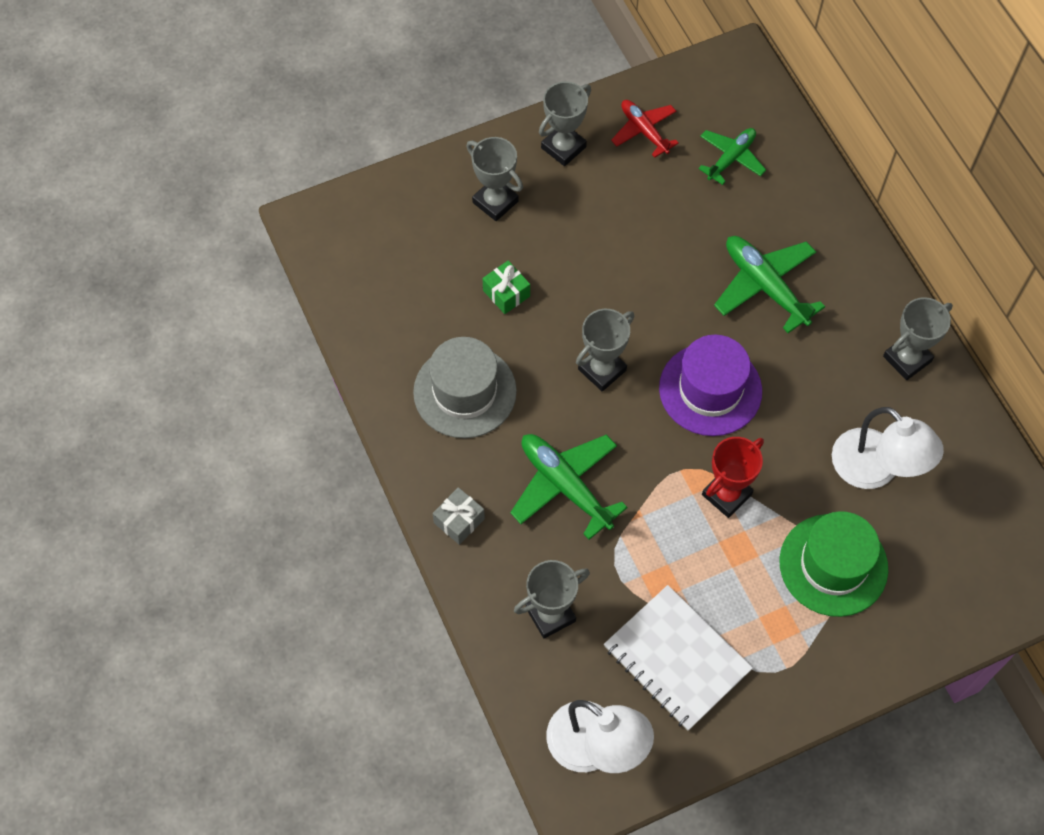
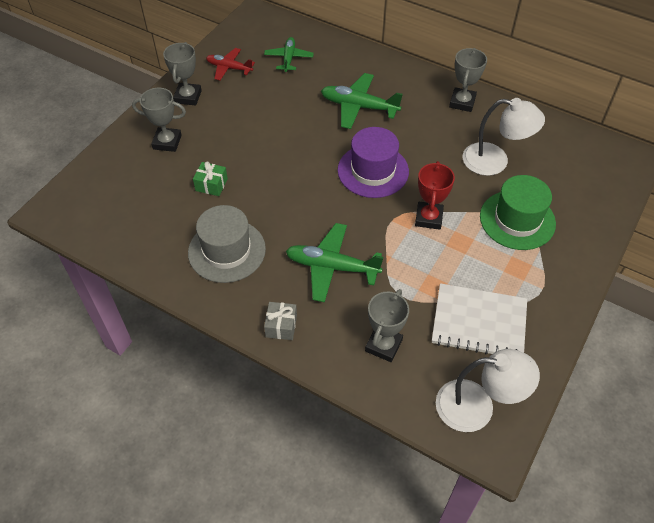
camera: 35 degrees left, 10 degrees down
(602, 370) = (302, 194): grey trophy -> none

